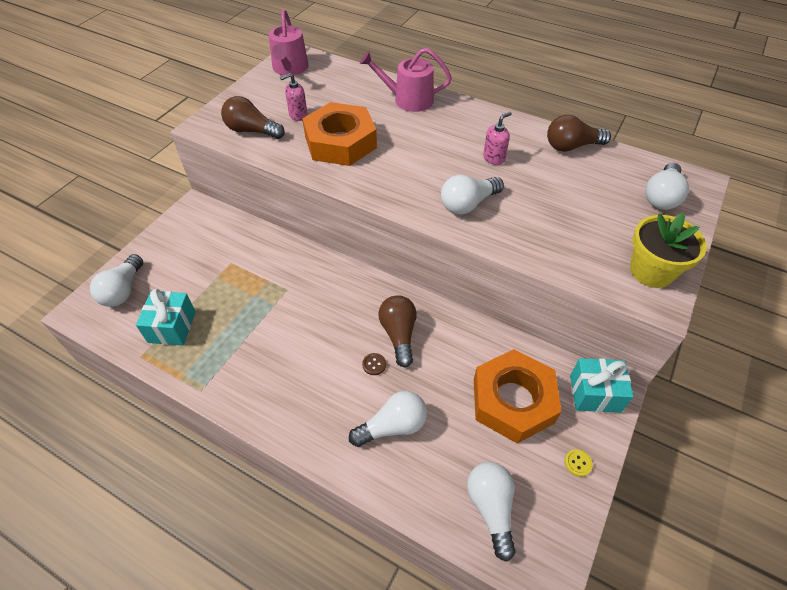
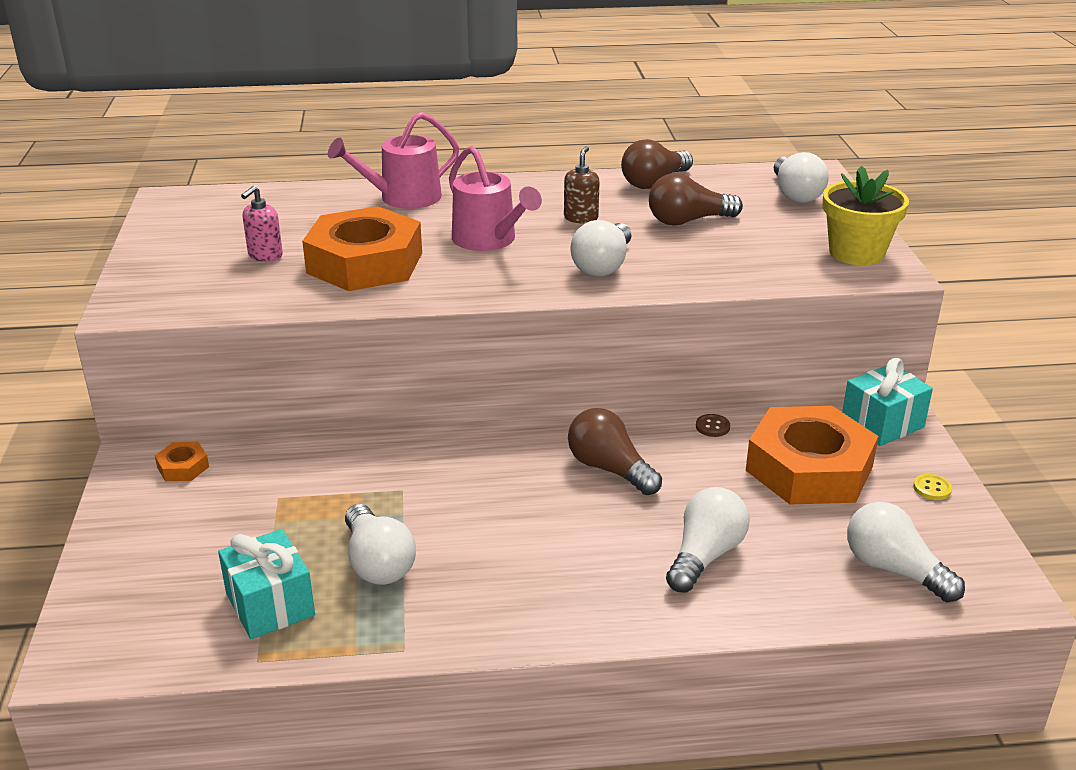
camera: 35 degrees left, 20 degrees down
(123, 290) = (128, 602): white light bulb -> white light bulb (377, 563)
(209, 221) = (183, 467): none -> orange nut
(252, 131) = (215, 291): brown light bulb -> brown light bulb (688, 221)
(290, 69) = (184, 214): pink watering can -> pink watering can (489, 240)
(374, 364) = (613, 510): brown button -> brown button (712, 427)
(494, 158) = (581, 218): pink soap dispenser -> brown soap dispenser

